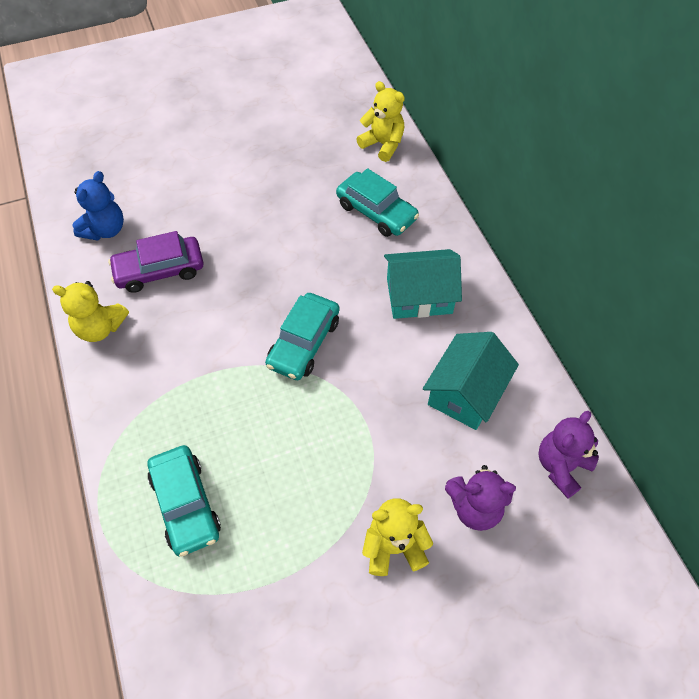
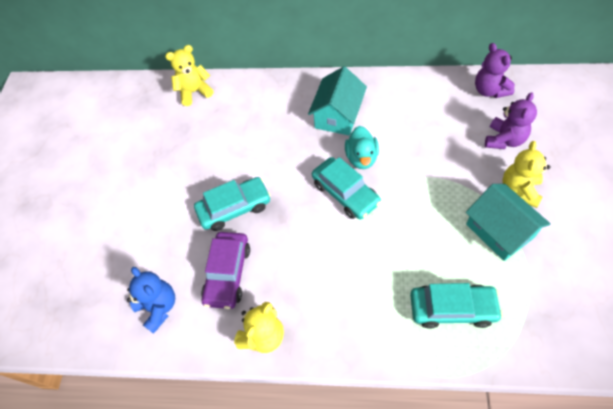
camera: 60 degrees left, 0 degrees up
(364, 343) = (361, 158): none -> turquoise duck
(376, 212) = (253, 115): turquoise car -> turquoise car (234, 208)
(466, 392) = (422, 117): turquoise house -> turquoise house (499, 230)

